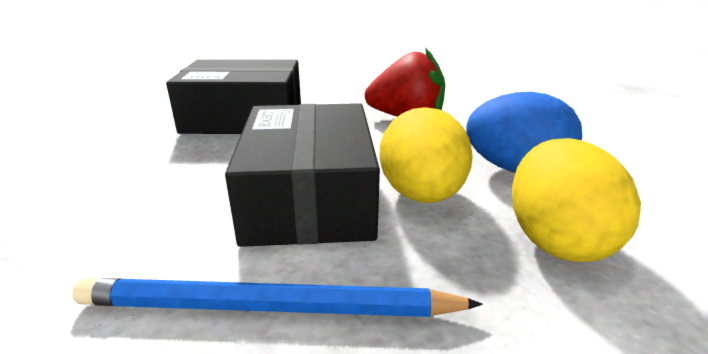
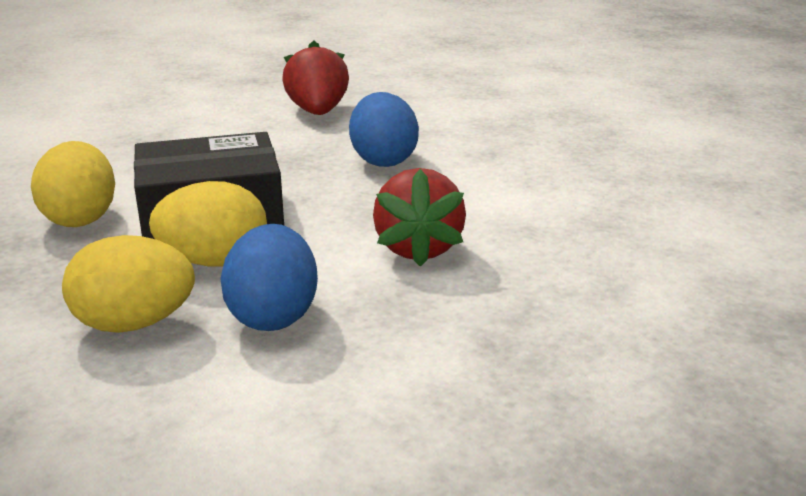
camera: 80 degrees right, 0 degrees up
(88, 136) = (317, 112): none -> red strawberry
(244, 118) = (383, 160): black box -> blue egg
(269, 307) = (81, 218): blue pencil -> yellow egg

